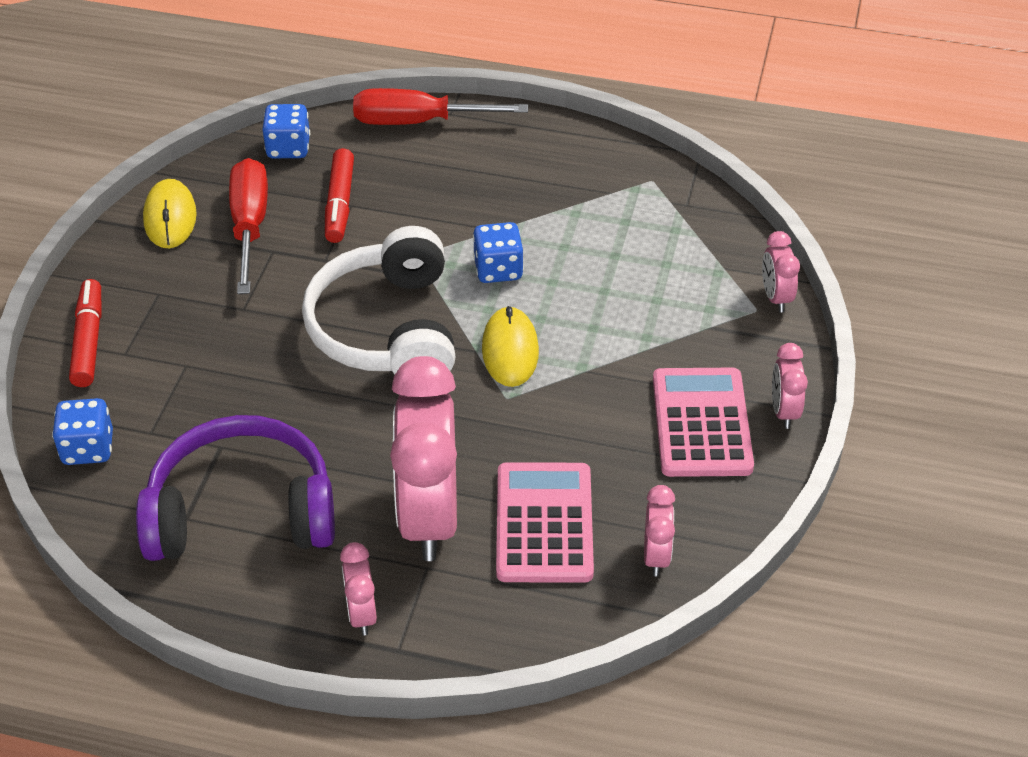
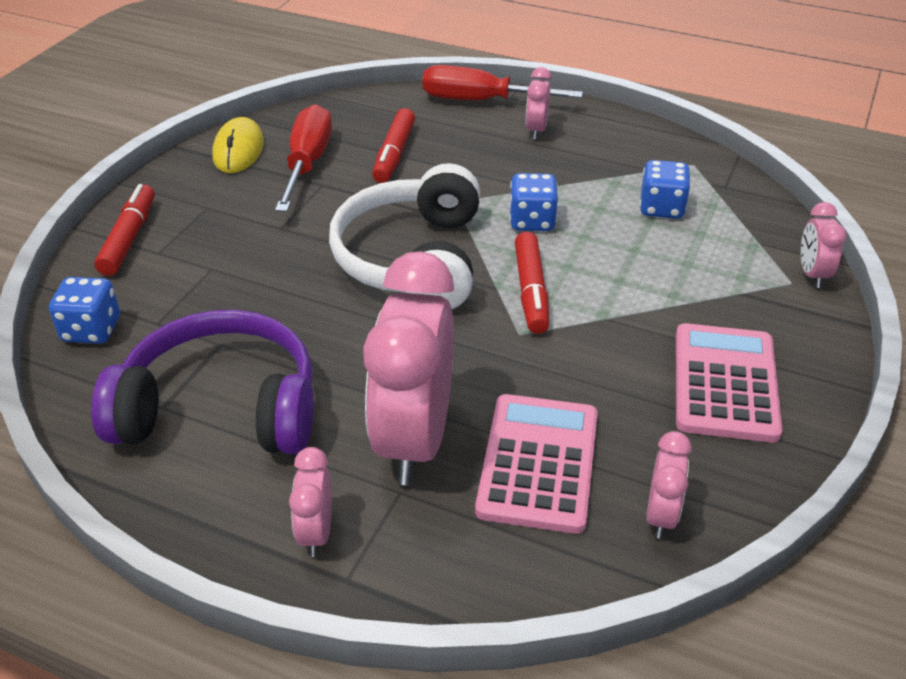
camera: 10 degrees right, 5 degrees down
(288, 148) = (360, 109): blue dice -> blue dice (661, 208)
(510, 350) = (531, 291): yellow mouse -> red marker
(784, 411) = (817, 382): pink clock -> pink clock (536, 130)

